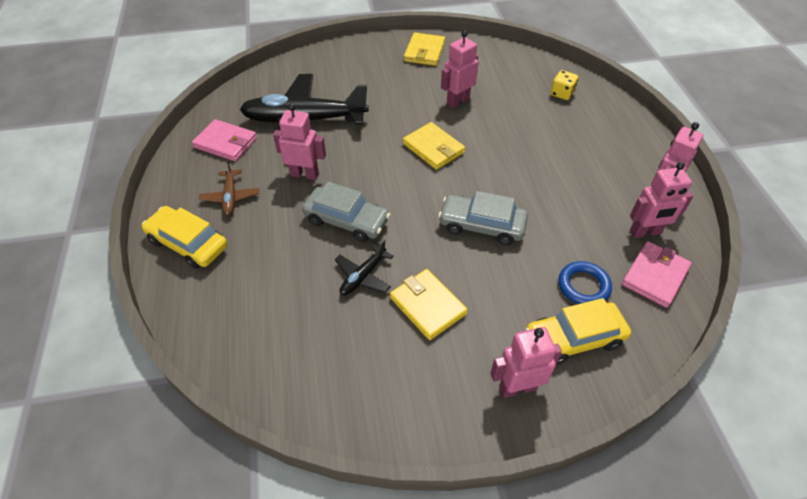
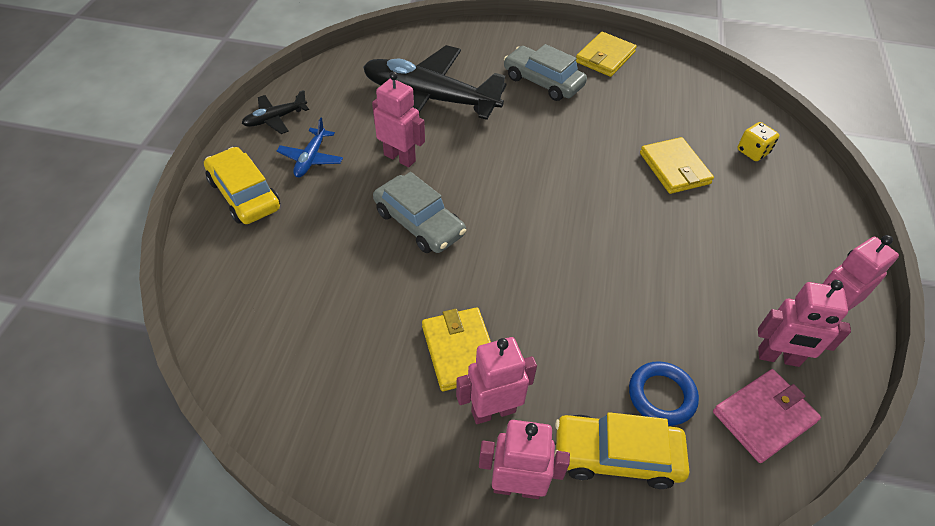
camera: 20 degrees right, 0 degrees up
(226, 143) = (336, 99): pink wallet -> none
(230, 197) = (311, 159): brown plane -> blue plane
(363, 276) = (405, 291): black plane -> black plane (275, 119)
(433, 148) = (559, 171): yellow wallet -> yellow wallet (674, 168)
(457, 101) = (616, 125): pink robot -> pink robot (493, 411)
(482, 225) = (571, 279): grey car -> grey car (543, 81)

